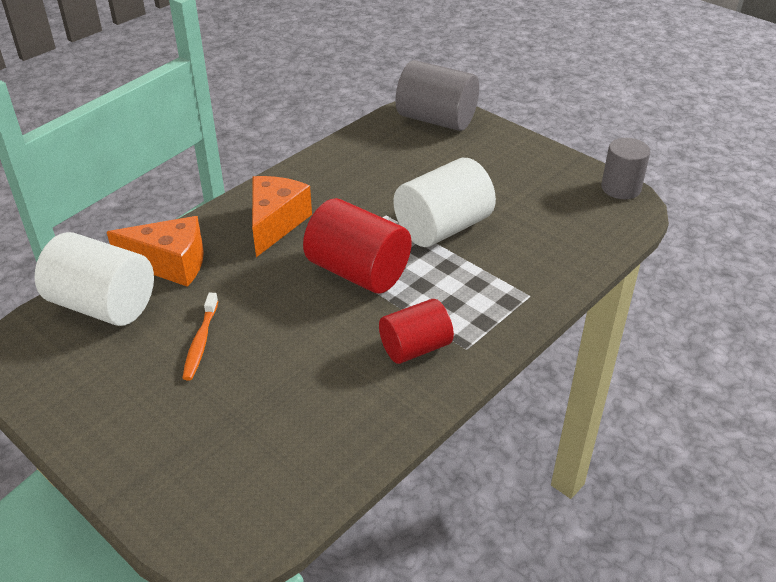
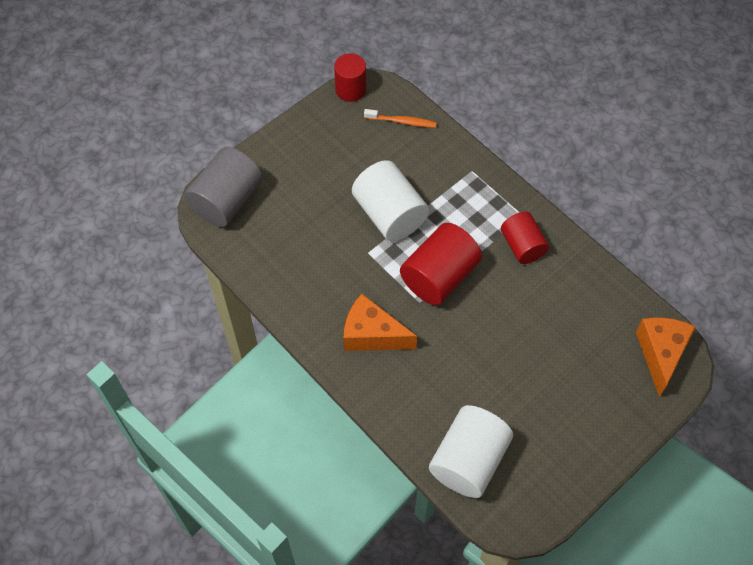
camera: 85 degrees left, 20 degrees up
(170, 264) = (420, 414): orange cheese -> orange cheese (660, 354)
(201, 342) = (513, 384): orange toothbrush -> orange toothbrush (402, 121)
(621, 188) = (350, 89): grey cylinder -> red cylinder

